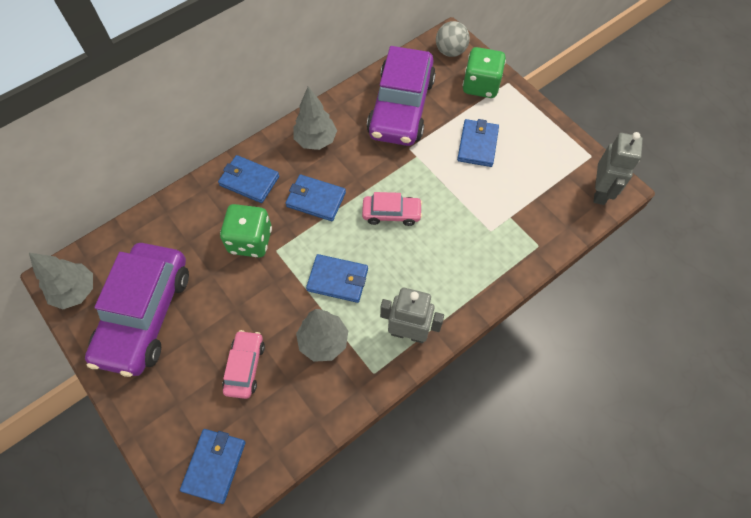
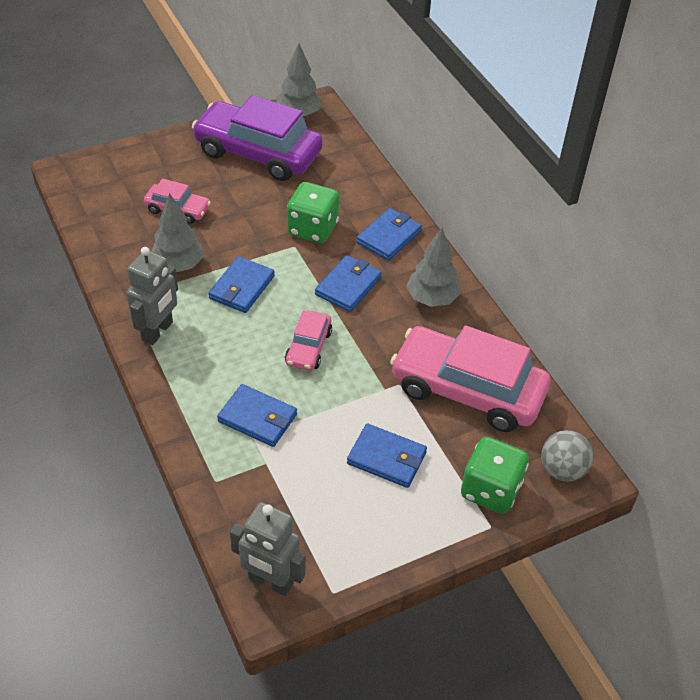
camera: 100 degrees right, 15 degrees down
(214, 465) = (98, 182): blue wallet -> blue wallet (257, 418)
(401, 107) = (467, 390): purple car -> pink car

